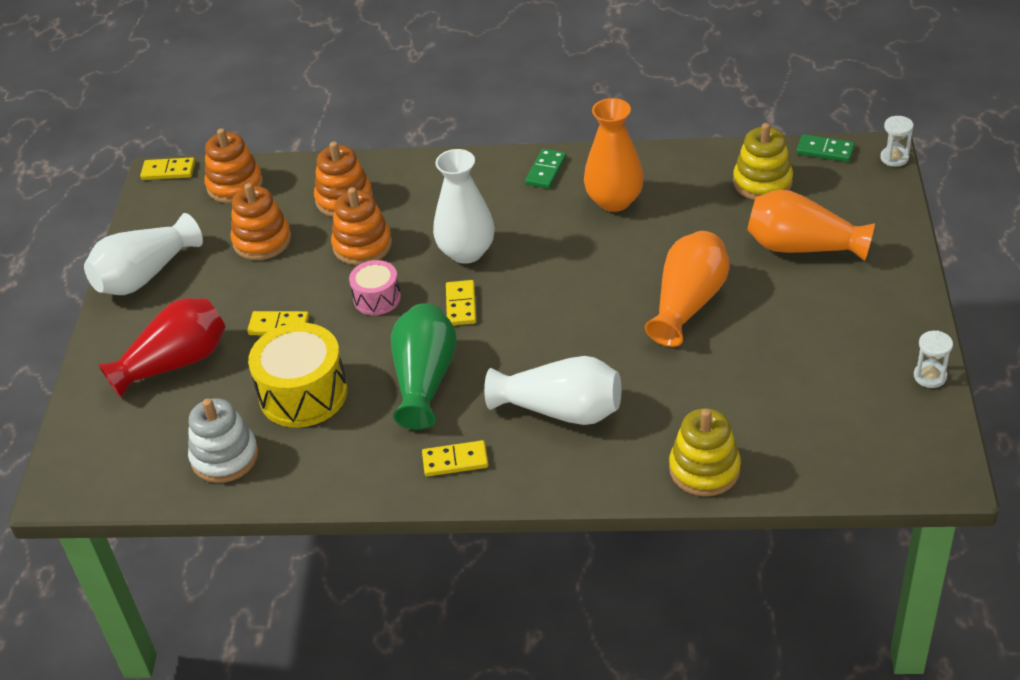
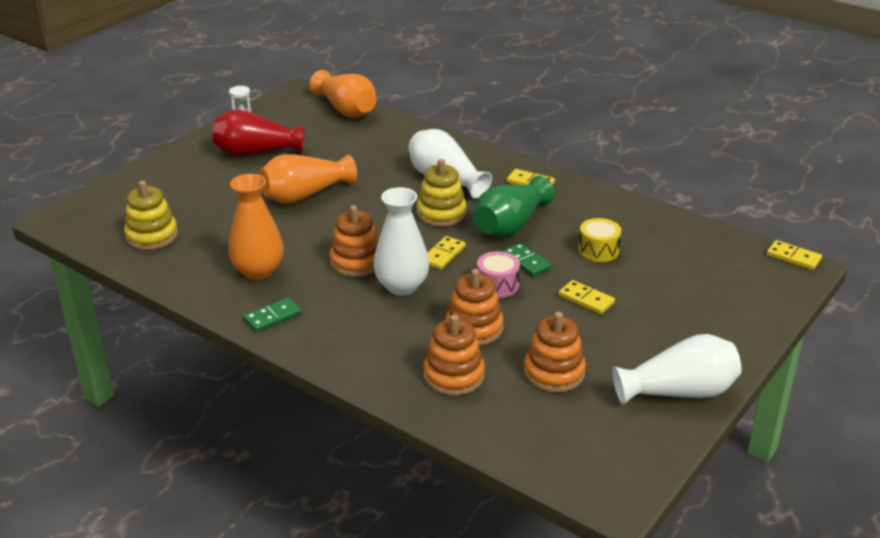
camera: 150 degrees left, 10 degrees down
(168, 171) = (602, 499): yellow domino -> yellow domino (793, 257)
(175, 363) = (684, 309): red vase -> red vase (256, 152)
(225, 457) = (675, 238): white stacking toy -> none
(235, 185) = (543, 443): orange stacking toy -> orange stacking toy (356, 262)
(303, 394) = (598, 250): yellow drum -> yellow drum, size x0.57
(704, 469) = (403, 131): yellow stacking toy -> yellow stacking toy (441, 213)
(802, 247) = (197, 192): orange vase -> orange vase (346, 109)
(825, 150) = (81, 235): green domino -> green domino (526, 262)
(894, 158) = (55, 211): white hourglass -> none

